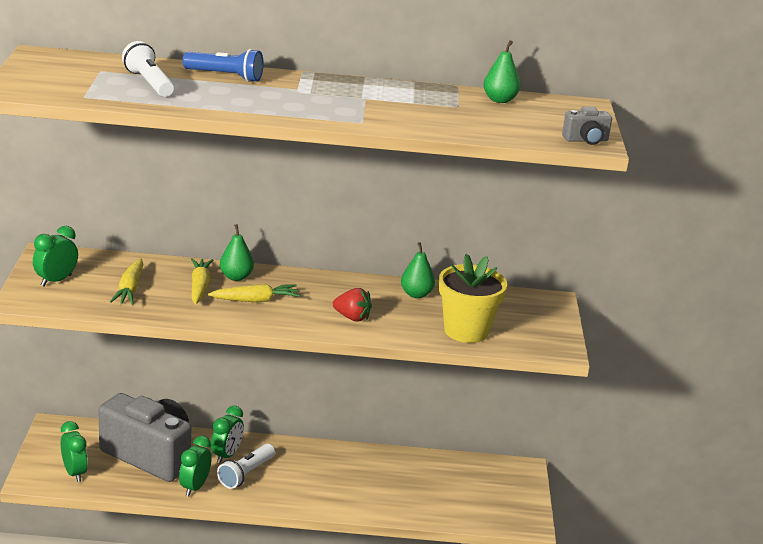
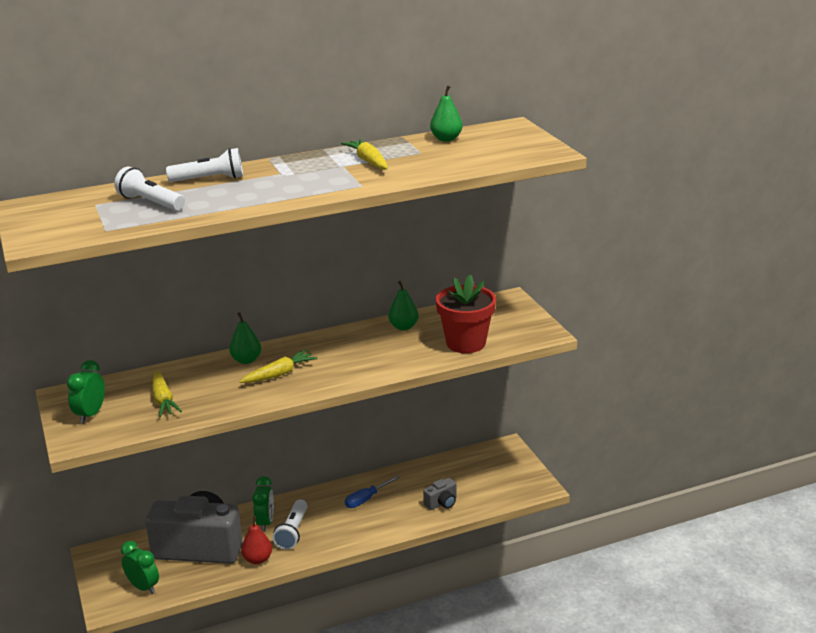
camera: 20 degrees left, 0 degrees up
(195, 487) = (257, 559): green clock -> red pear
(199, 287) = (222, 378): yellow carrot -> yellow carrot (368, 161)
(225, 76) = (209, 179): blue flashlight -> white flashlight
(340, 469) = (366, 499): none -> blue screwdriver
(352, 317) = (369, 362): red strawberry -> none
(466, 331) = (466, 343): yellow flower pot -> red flower pot
(586, 140) = (542, 152): grey camera -> grey camera (442, 503)

